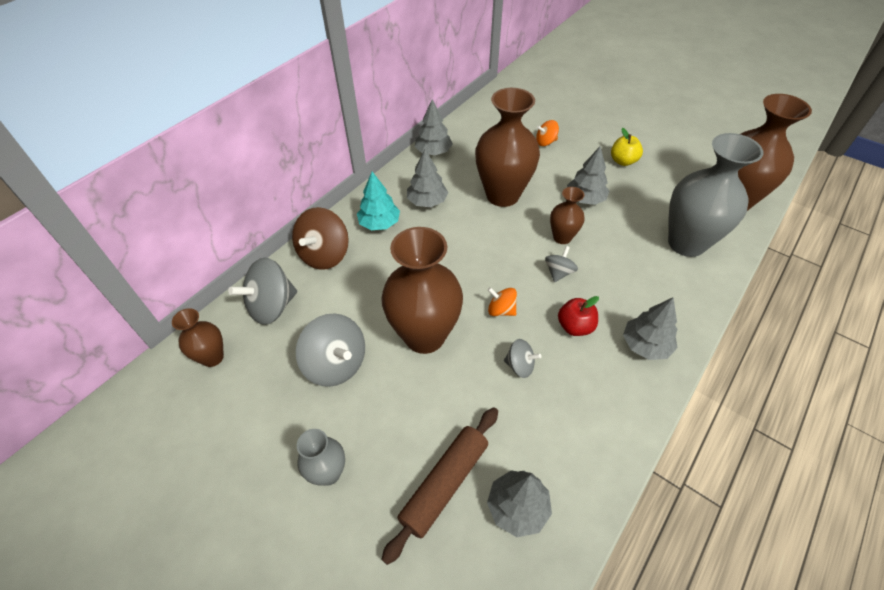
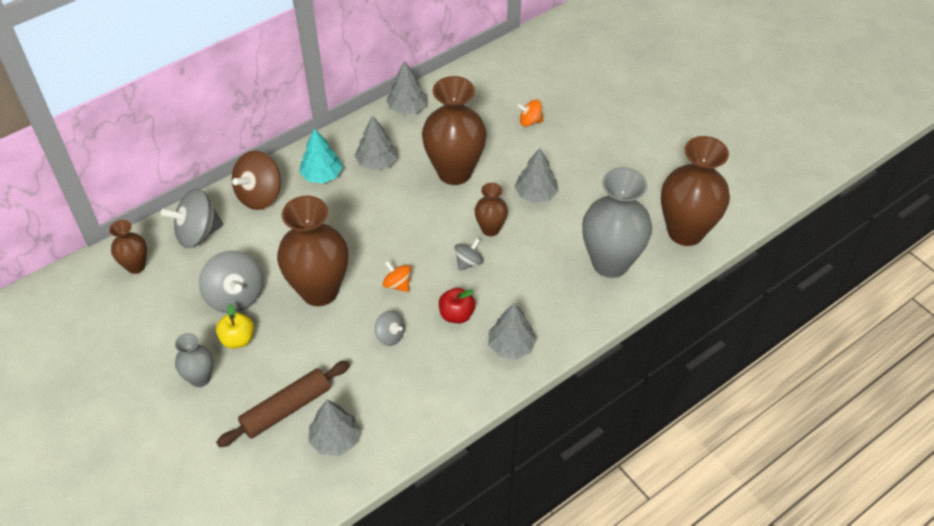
camera: 15 degrees right, 0 degrees up
(623, 161) = (600, 161): yellow apple -> yellow apple (238, 339)

